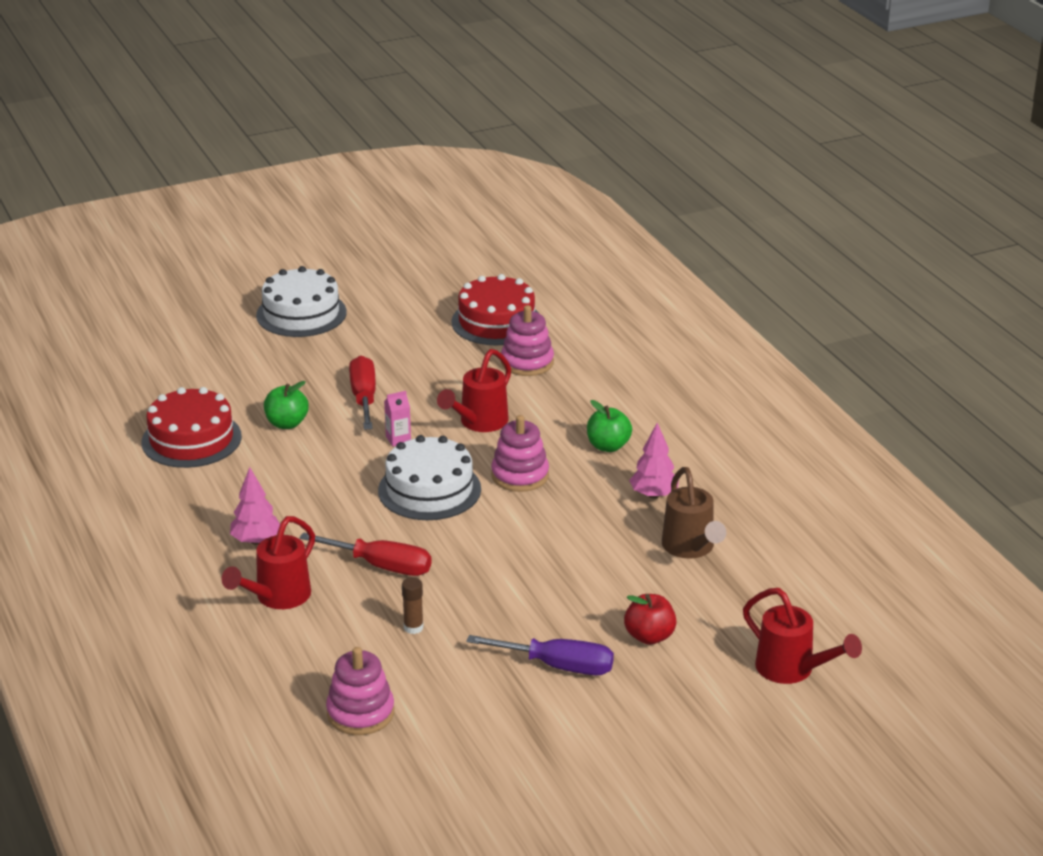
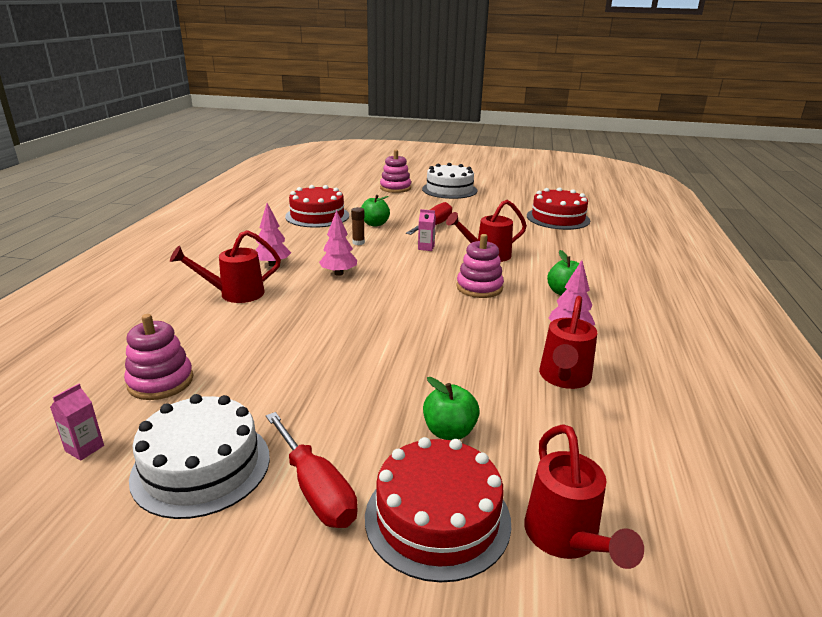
camera: 35 degrees right, 5 degrees down
(350, 520) = (339, 273): none -> pink tree
(381, 566) = (319, 302): red screwdriver -> red screwdriver (316, 490)
(392, 786) = (84, 448): none -> pink carton
(413, 627) = (282, 343): brown glue stick -> brown glue stick (358, 242)
(429, 490) = (409, 275): white cake -> white cake (201, 466)
(527, 362) = (555, 238): pink stacking toy -> pink stacking toy (395, 188)
(558, 666) = (342, 418): purple screwdriver -> none
(649, 636) = (449, 431): red apple -> green apple
(690, 548) = (564, 378): brown watering can -> red watering can
(704, 698) = (437, 518): none -> red cake

